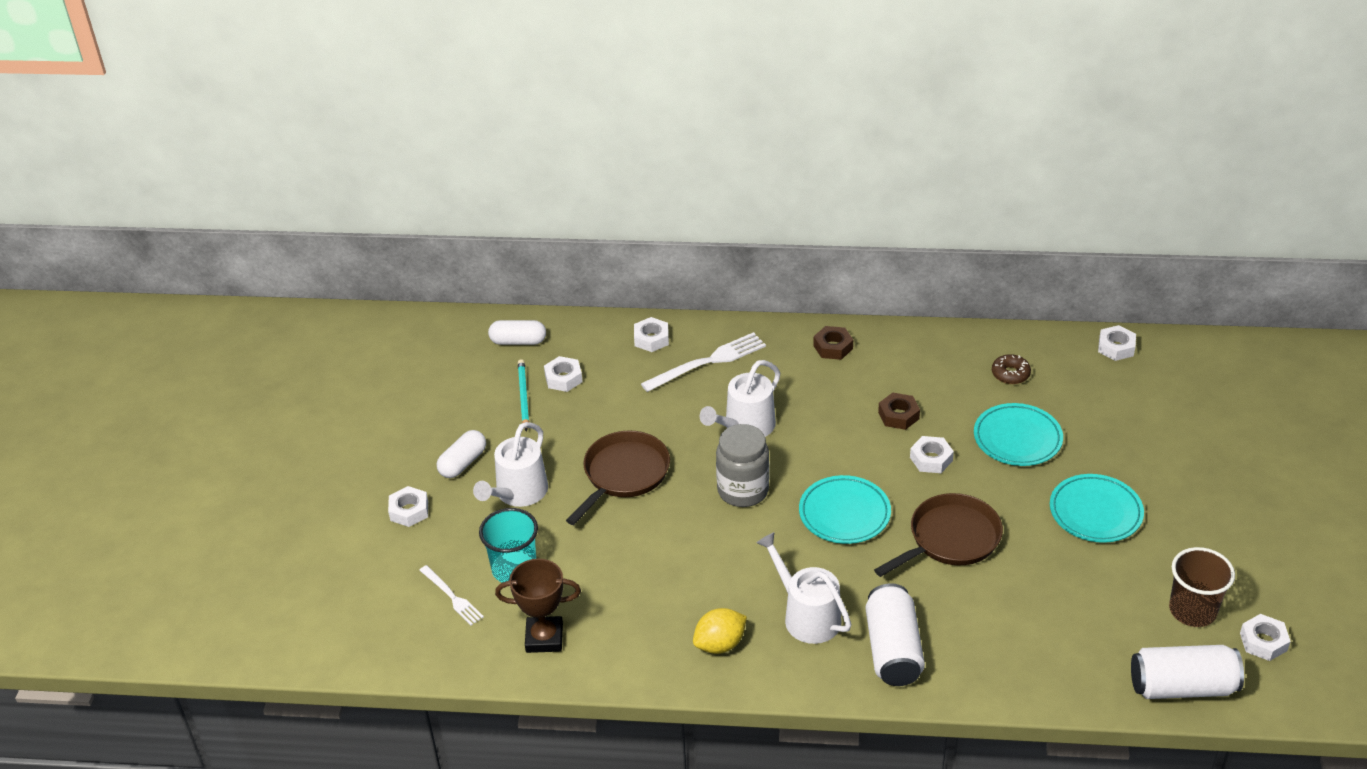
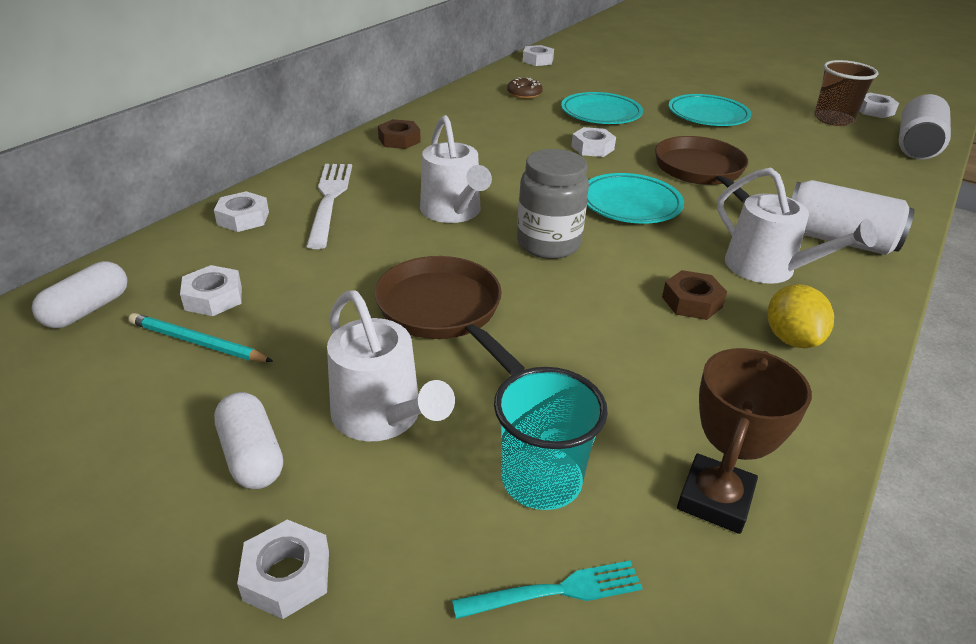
camera: 65 degrees left, 5 degrees down
(452, 597) = (555, 591): white fork -> turquoise fork
(807, 616) = (768, 269): white watering can -> white watering can turned 120 degrees counterclockwise
(898, 415) = (523, 143): brown nut -> brown nut (692, 302)

